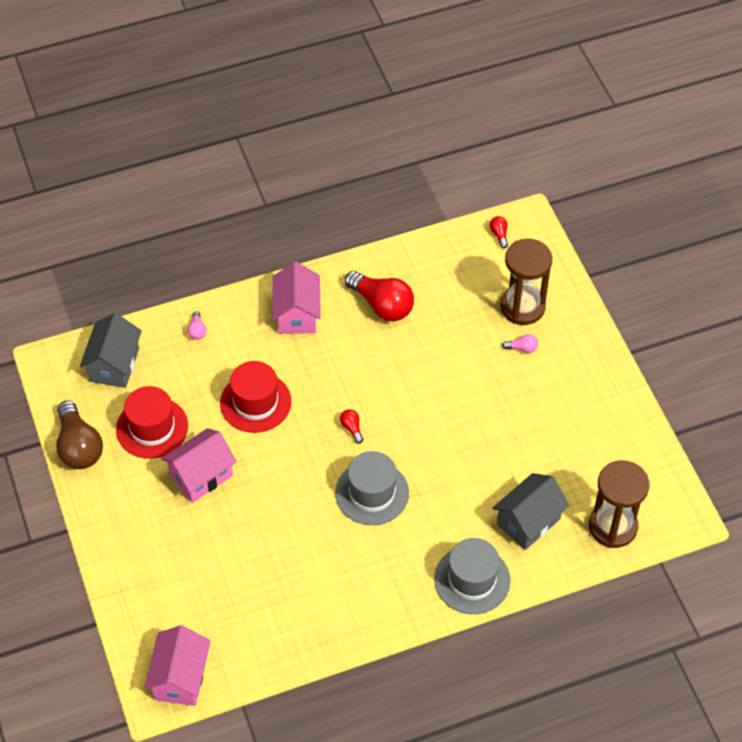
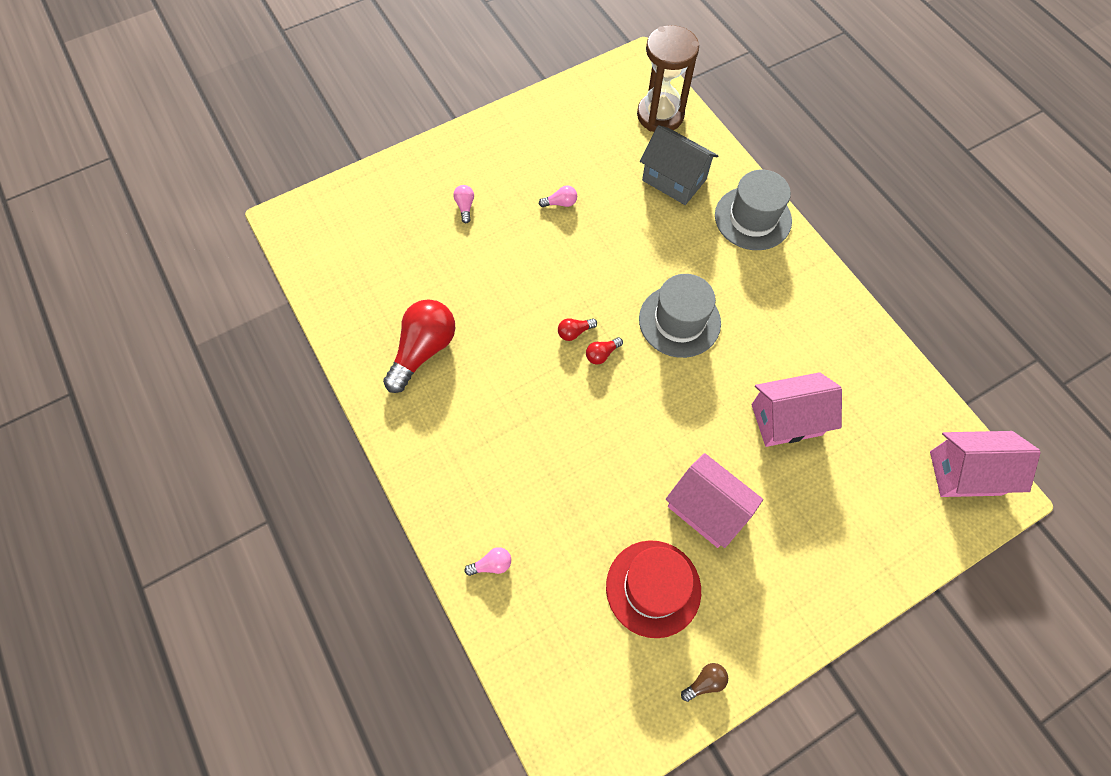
camera: 100 degrees left, 10 degrees up
(79, 446) = (705, 682): brown light bulb -> brown light bulb, size x0.43
(114, 365) = (566, 667): grey house -> none
(255, 402) = (588, 467): red hat -> none
(297, 314) = (448, 443): pink house -> pink house (786, 420)
(499, 235) = (309, 245): red light bulb -> red light bulb (574, 332)
(515, 422) = (560, 203): none -> pink light bulb
(522, 307) = (410, 212): brown hourglass -> none

